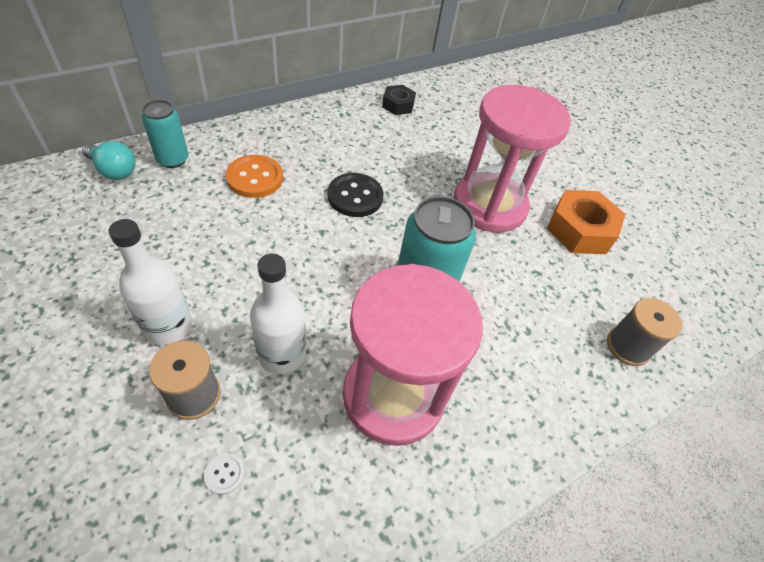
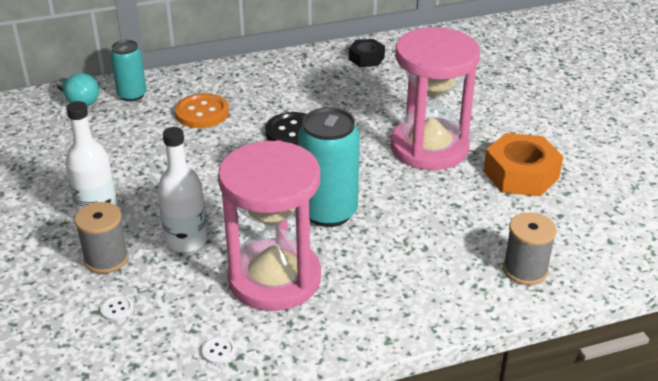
camera: 20 degrees right, 15 degrees down
(362, 519) = (218, 351): none -> white button

